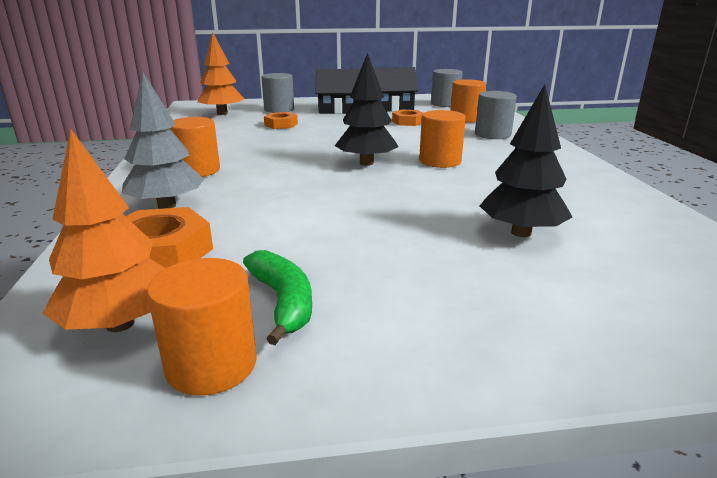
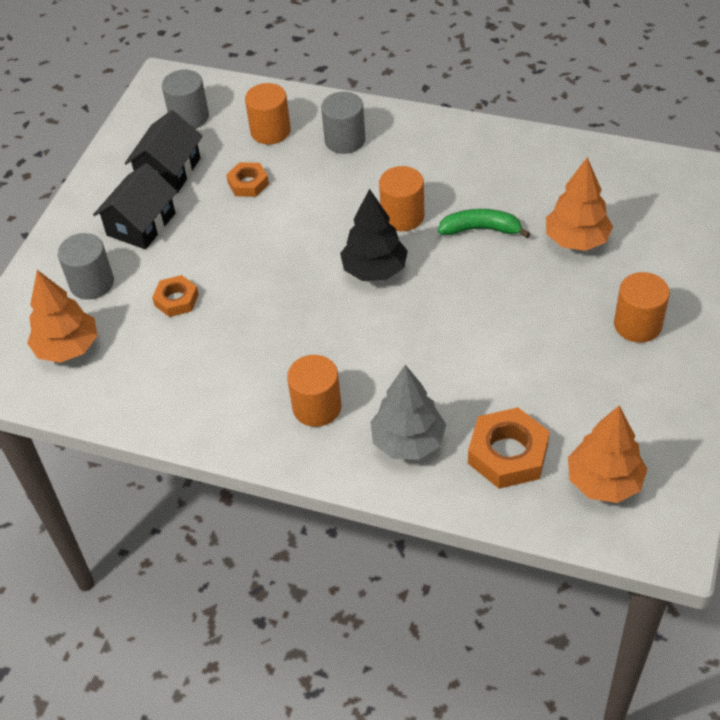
camera: 60 degrees left, 25 degrees up
(211, 365) = (665, 442): orange cylinder -> orange cylinder (637, 325)
(283, 302) = (613, 396): green banana -> green banana (481, 229)
(521, 232) = (576, 240): black tree -> orange tree

